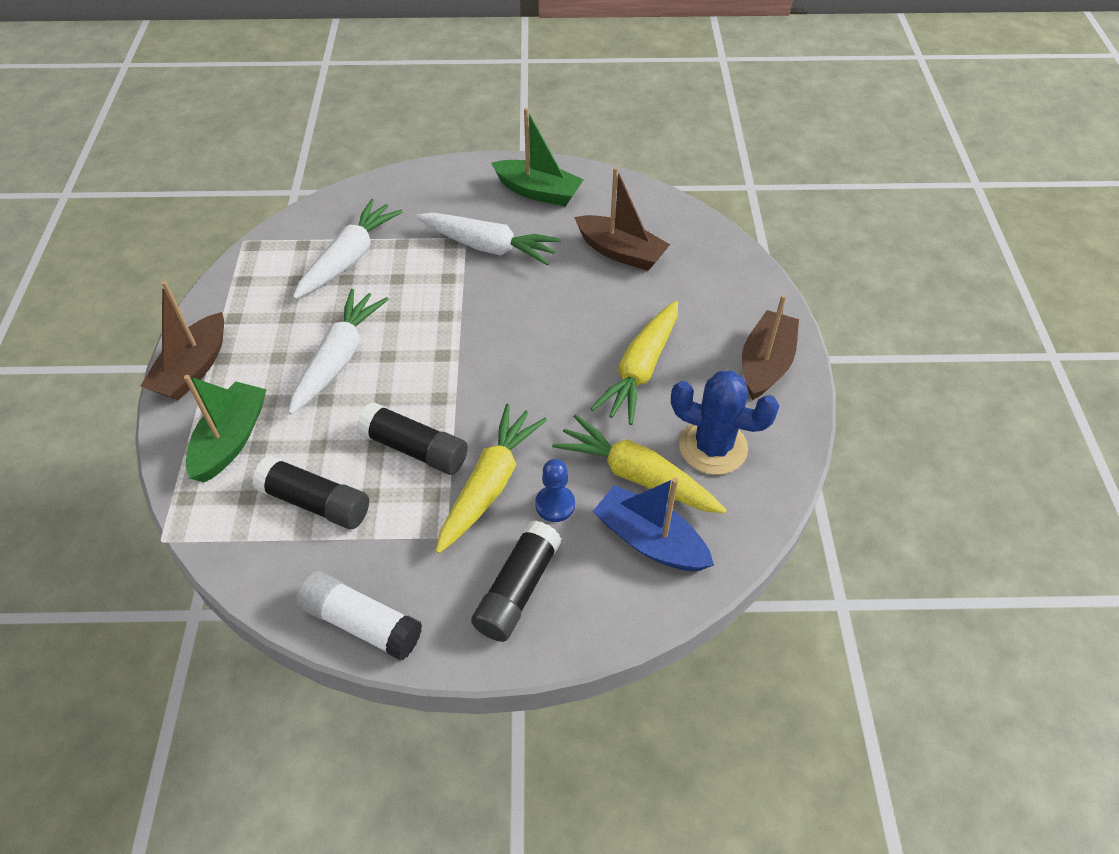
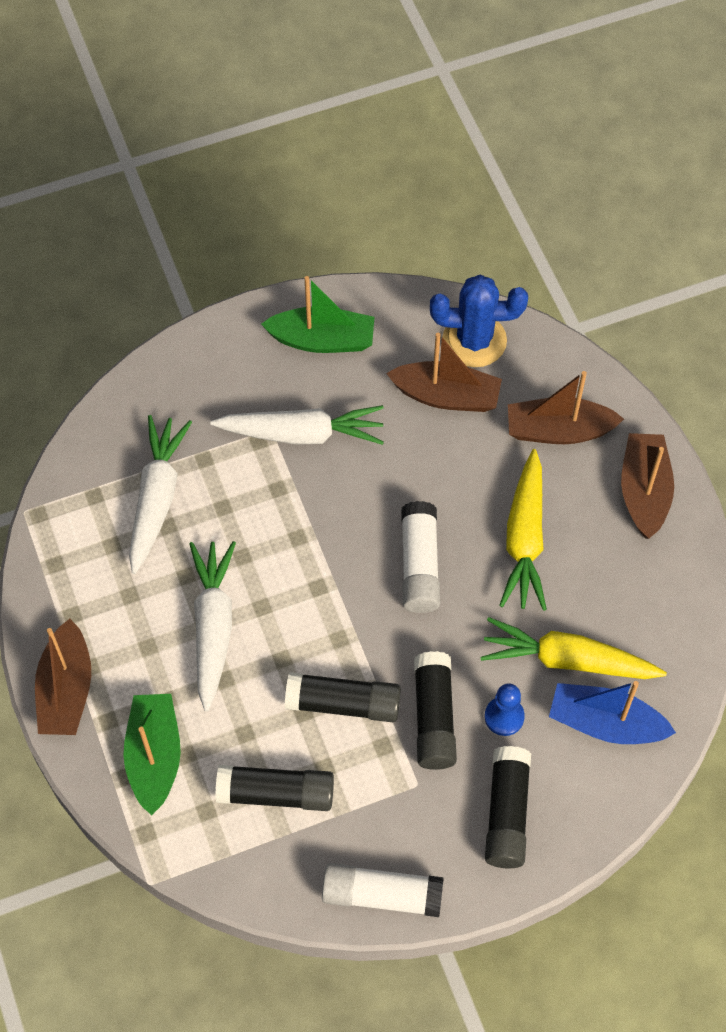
camera: 20 degrees left, 10 degrees up
(490, 485) = (433, 717): yellow carrot -> black glue stick
(537, 363) = (419, 565): none -> white glue stick
(706, 299) = (558, 430): none -> brown boat
(713, 447) = (626, 604): blue cactus -> blue cactus (474, 340)

